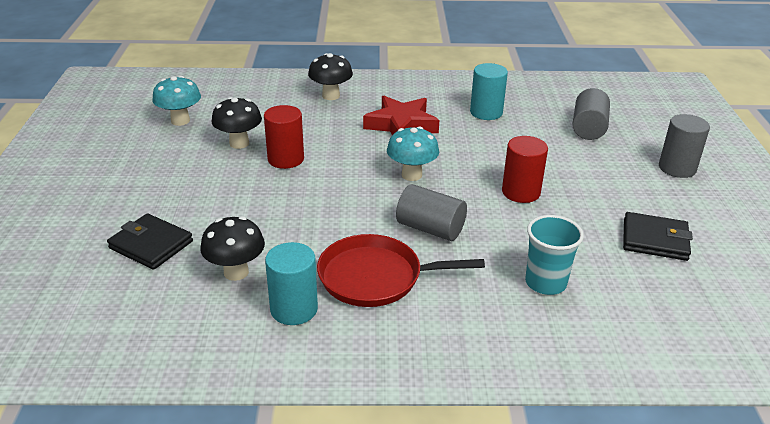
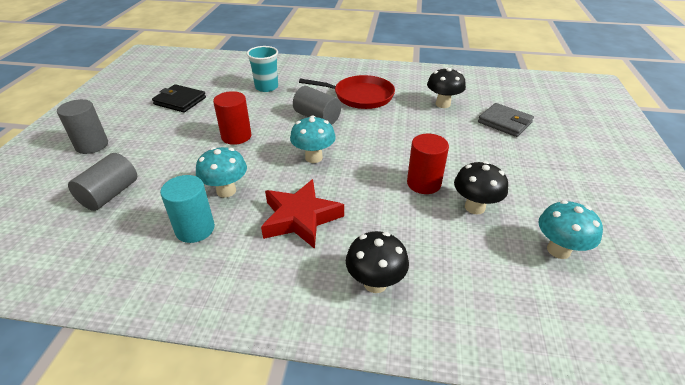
camera: 170 degrees left, 5 degrees up
(151, 245) = (504, 122): black wallet -> grey wallet
(294, 309) = (406, 87): turquoise cylinder -> none
(483, 138) = (226, 191): none -> turquoise mushroom

